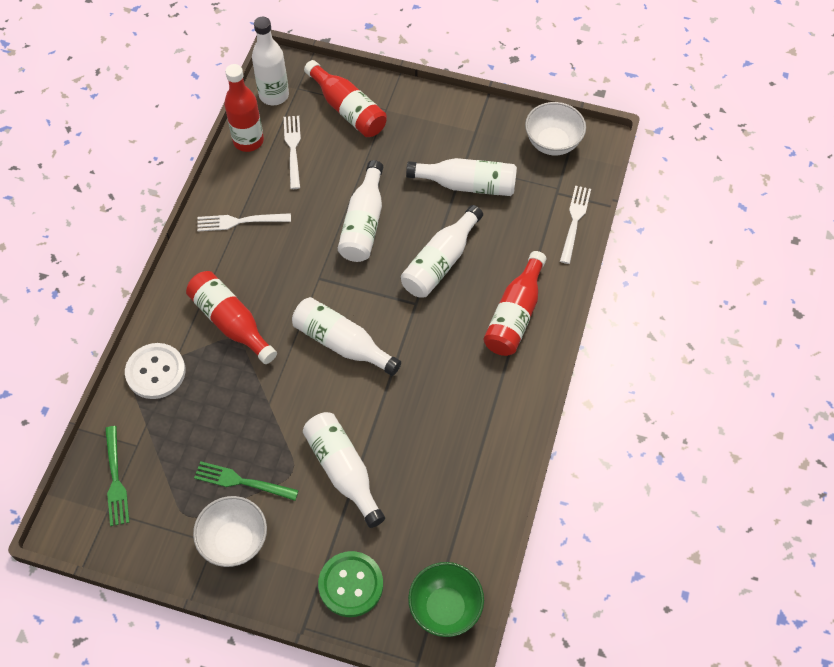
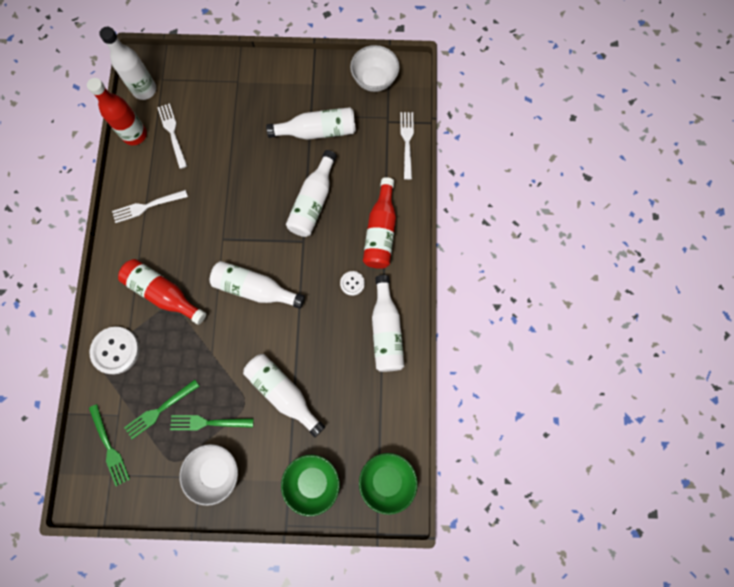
camera: 15 degrees left, 15 degrees up
(188, 452) = (160, 410): none -> green fork
(348, 109) = (207, 88): red bottle -> none
(351, 585) = (312, 482): green button -> green bowl
(364, 223) = (245, 184): white bottle -> white bottle (386, 330)
(463, 365) = (352, 283): none -> white button

